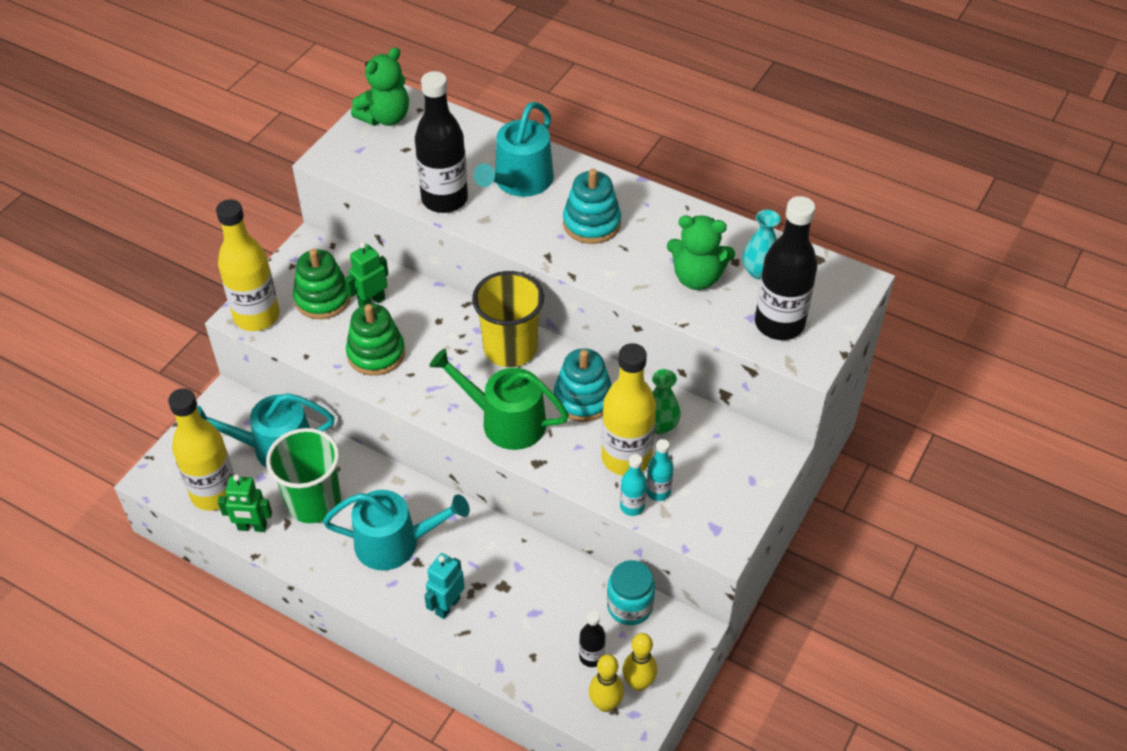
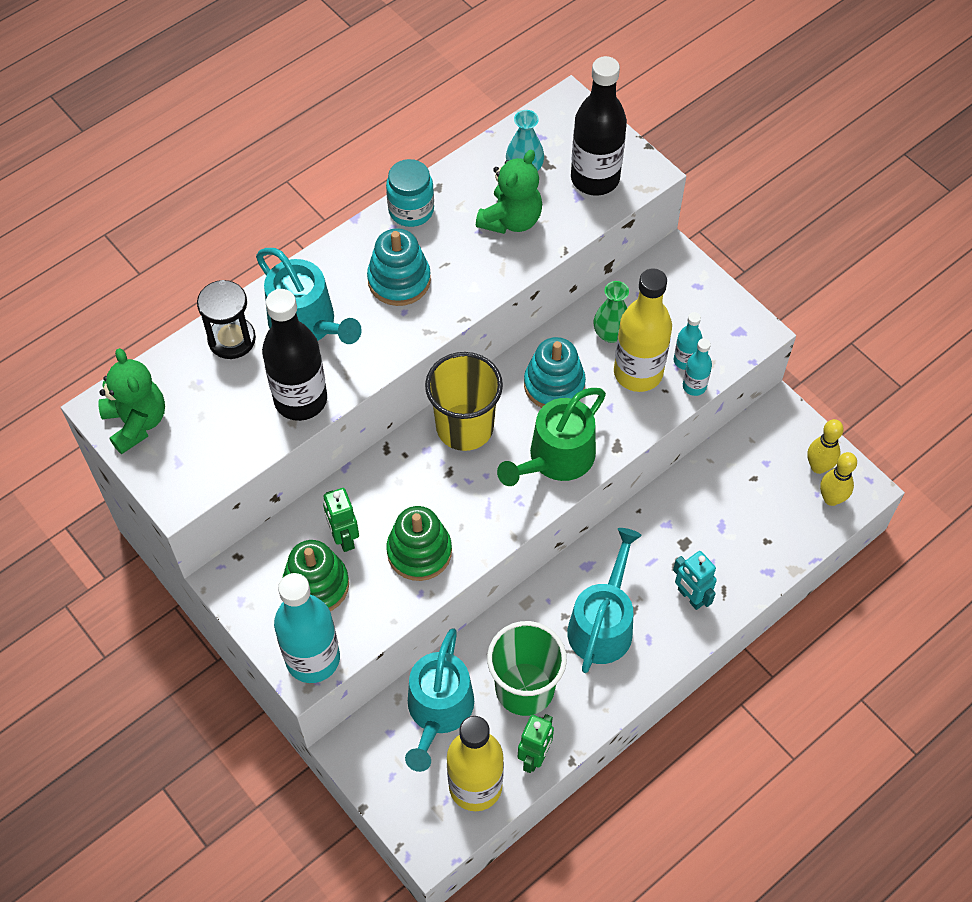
camera: 70 degrees left, 10 degrees up
(257, 316) = (313, 659): yellow bottle -> turquoise bottle
(484, 144) = (232, 339): none -> black hourglass
(591, 657) = (781, 494): black bottle -> none
(629, 606) = (739, 447): turquoise jar -> turquoise jar (411, 210)

